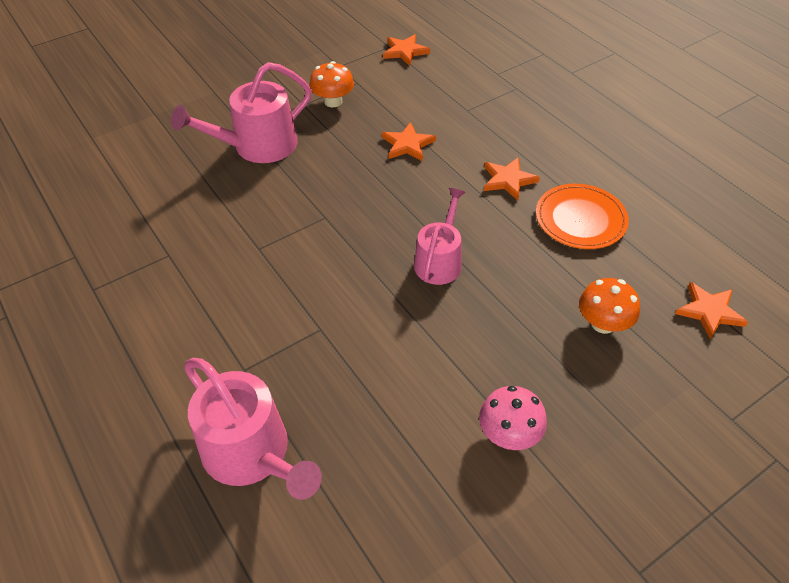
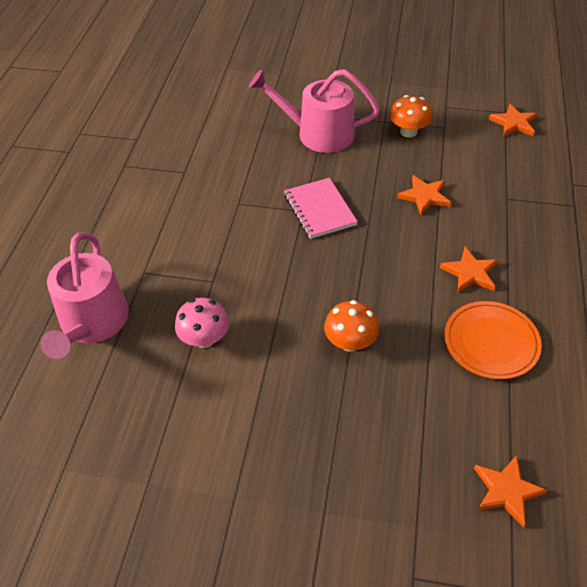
camera: 45 degrees right, 0 degrees up
(338, 207) = (320, 209): none -> pink notebook
(439, 261) = (342, 294): pink watering can -> none
(509, 434) = (242, 441): pink mushroom -> pink mushroom (204, 338)
(603, 323) = (405, 428): orange mushroom -> orange mushroom (350, 342)

